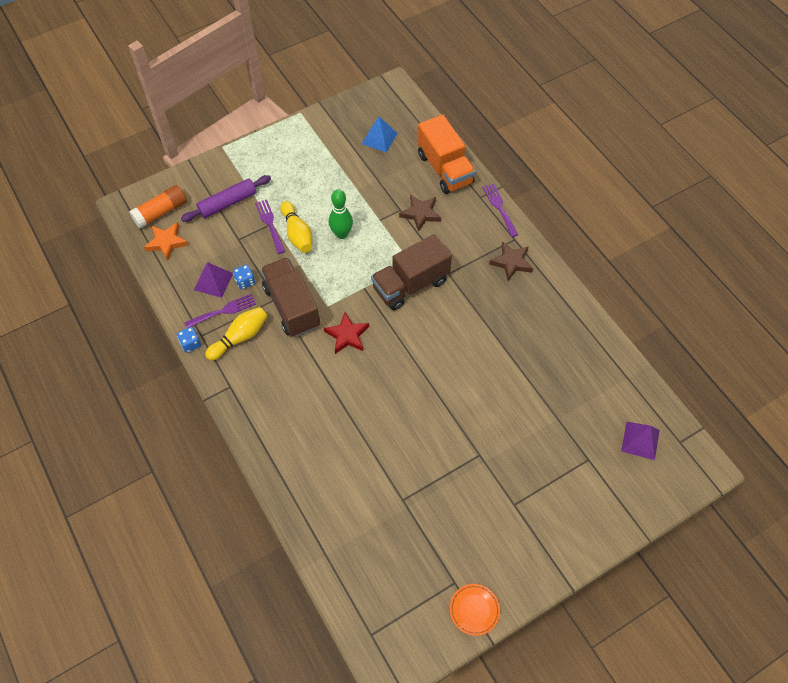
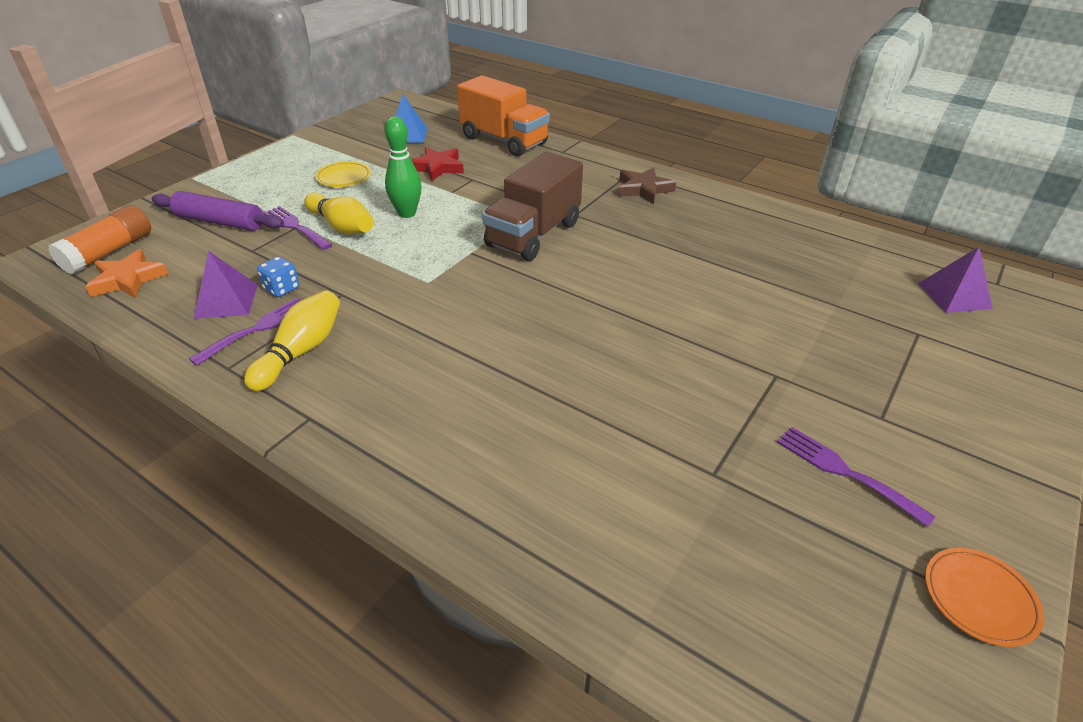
camera: 25 degrees left, 20 degrees down
(190, 344) = (210, 383): blue dice -> none
(228, 203) = (220, 222): purple rolling pin -> purple rolling pin turned 75 degrees clockwise
(291, 307) = (372, 296): brown truck -> none
(316, 179) = (344, 178): none -> yellow plate
(347, 335) = (478, 303): red star -> red star (437, 167)
(420, 214) = (501, 177): brown star -> none
(499, 208) = (591, 154): purple fork -> purple fork (844, 472)

